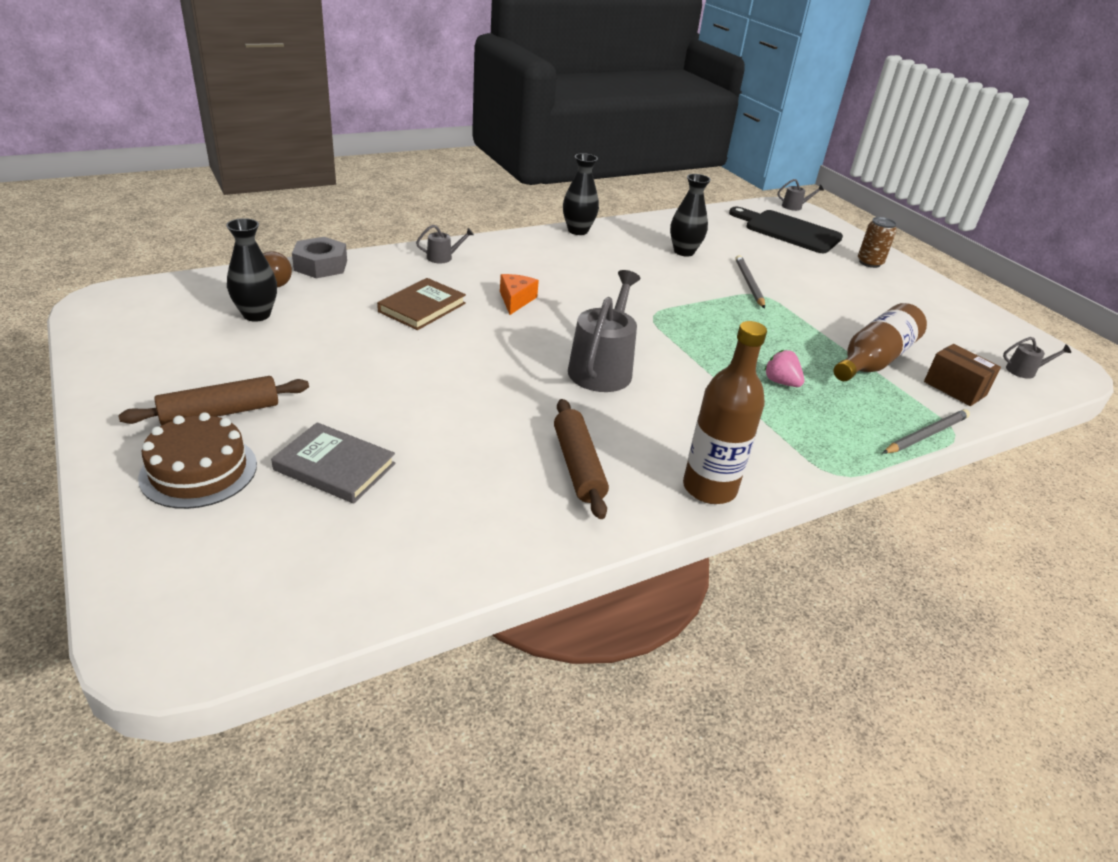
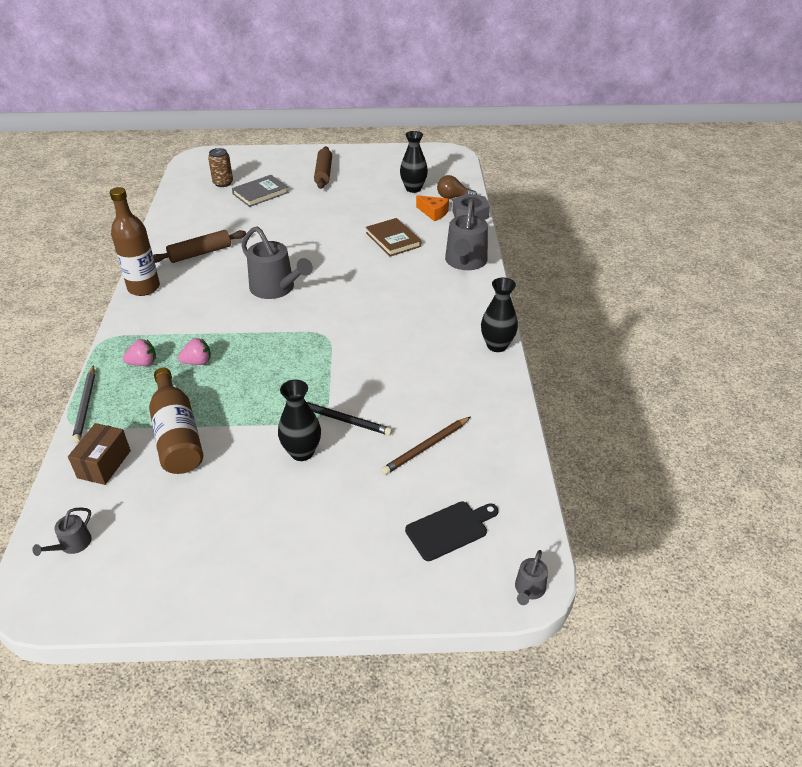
camera: 120 degrees right, 5 degrees up
(199, 471) = (285, 167): brown cake -> none
(443, 257) = (465, 262): grey watering can -> grey watering can, size x2.15
(515, 300) = (383, 278): orange cheese -> orange cheese (433, 213)
(578, 466) = (200, 253): brown rolling pin -> brown rolling pin turned 45 degrees counterclockwise
(684, 252) = (427, 402): black vase -> black vase (302, 452)
(731, 246) = (426, 447): none -> brown pencil
(749, 283) = (342, 419): grey pencil -> black pencil
(788, 231) = (450, 529): black cutting board -> black cutting board, size x0.62
(828, 421) = (143, 363): none -> pink strawberry
(869, 263) = (334, 566): brown can -> brown can (223, 183)
(954, 388) = (104, 464): brown box -> brown box turned 60 degrees counterclockwise

